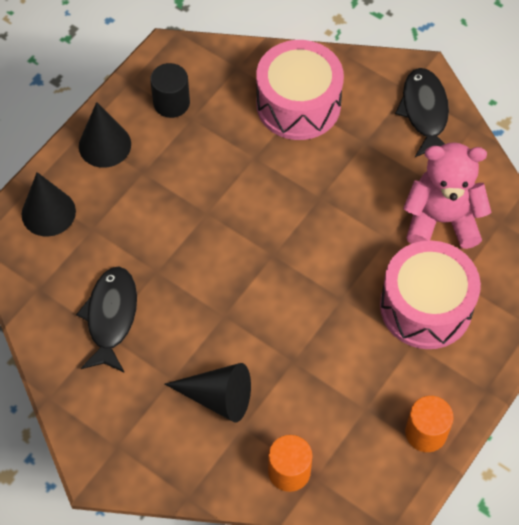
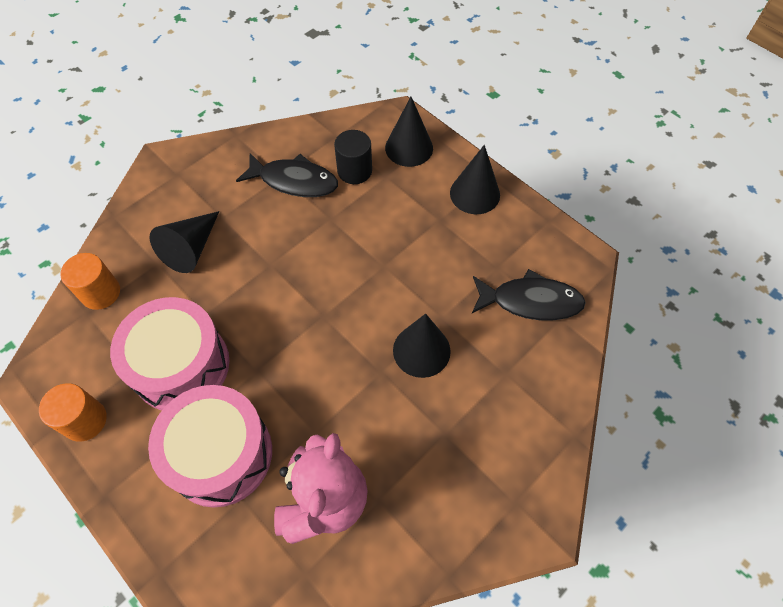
camera: 100 degrees right, 0 degrees up
(171, 103) = (518, 252): black cylinder -> black cylinder (354, 171)
(292, 169) = (421, 350): none -> black cone
(298, 104) = (505, 372): pink drum -> pink drum (181, 366)
(424, 112) = (479, 516): black fish -> black fish (531, 301)

